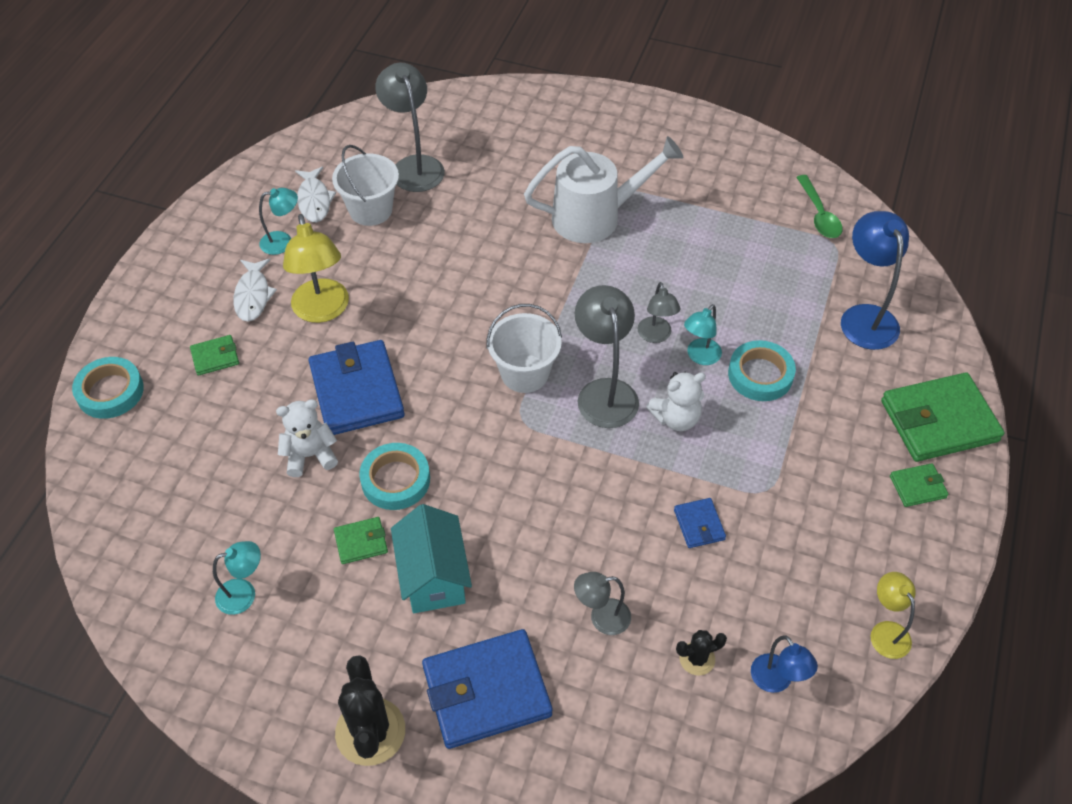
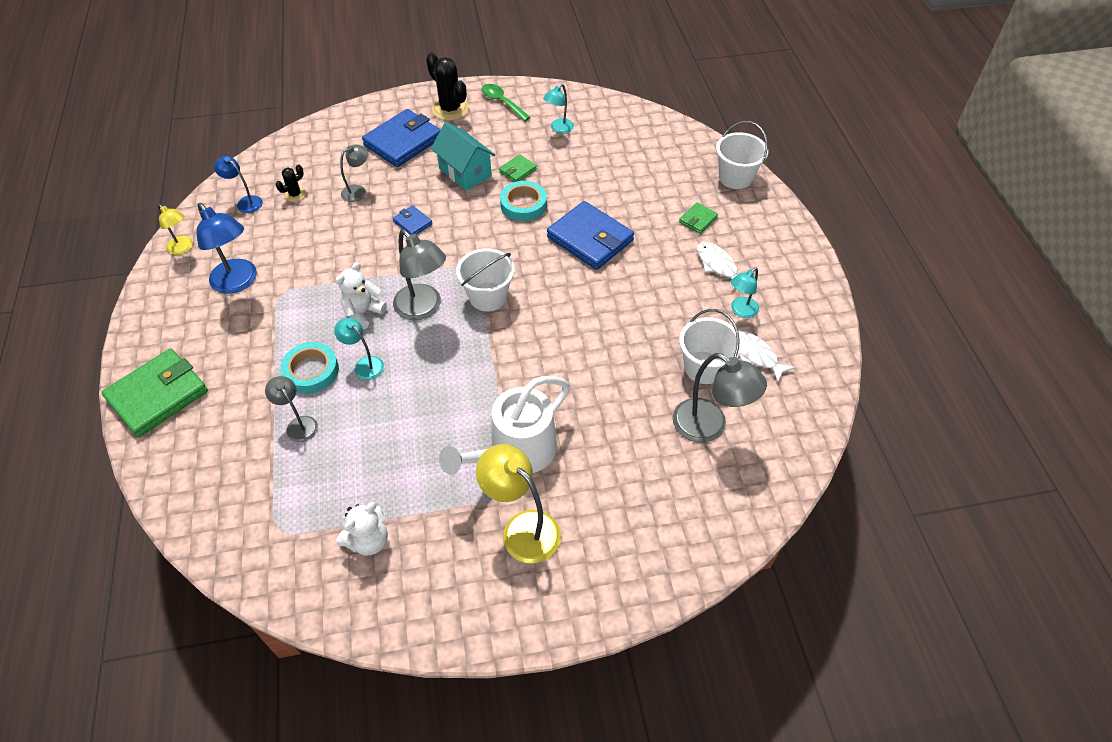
camera: 150 degrees right, 0 degrees up
(110, 391) = (735, 177): turquoise tape -> white bucket
(310, 455) = (585, 196): white teddy bear -> white teddy bear (368, 540)
(322, 311) = (661, 276): yellow lamp -> yellow lamp (522, 528)
(656, 336) = (406, 366): grey lamp -> grey lamp (298, 424)
(699, 525) = (320, 256): blue wallet -> blue wallet (412, 223)
(700, 357) = (364, 364): turquoise lamp -> turquoise lamp turned 60 degrees counterclockwise
(819, 215) = (303, 559): green spoon -> green spoon (502, 102)
(865, 317) = (234, 462): blue lamp -> blue lamp (238, 282)
(917, 487) = (171, 339): green wallet -> none

